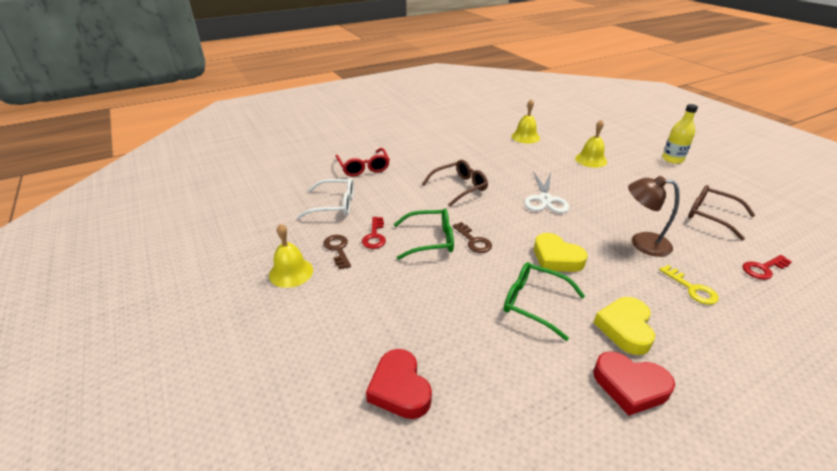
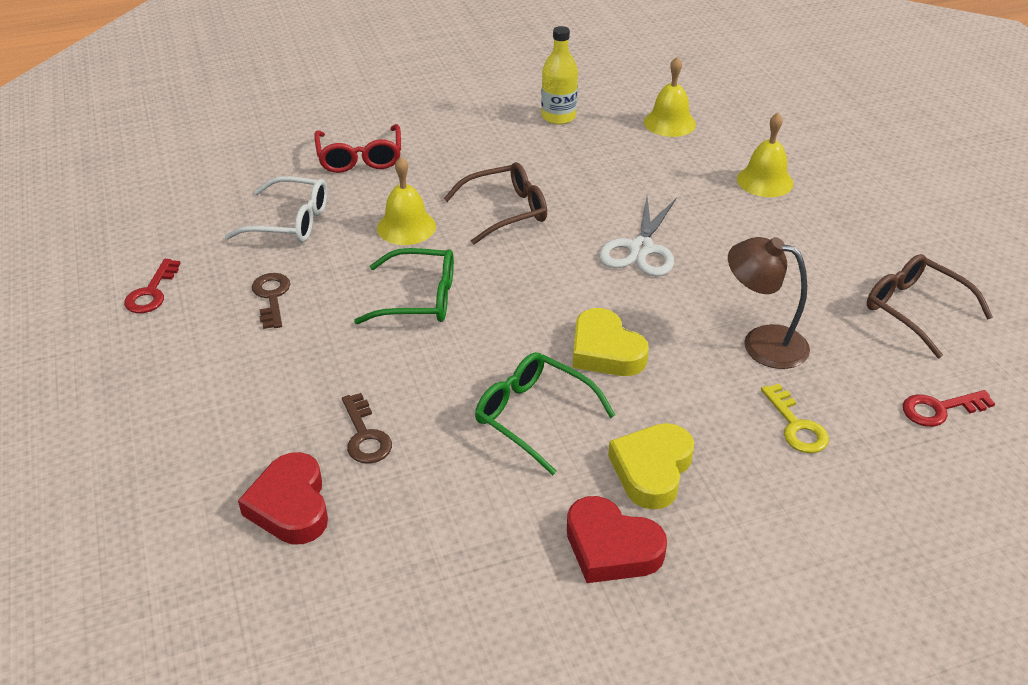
camera: 10 degrees right, 5 degrees up
(291, 272) = (192, 325): yellow bell -> yellow bell (406, 227)
(374, 236) = (335, 282): red key -> red key (151, 292)
(473, 241) = (487, 307): brown key -> brown key (365, 436)
(672, 159) = (919, 194): yellow bottle -> yellow bottle (558, 117)

